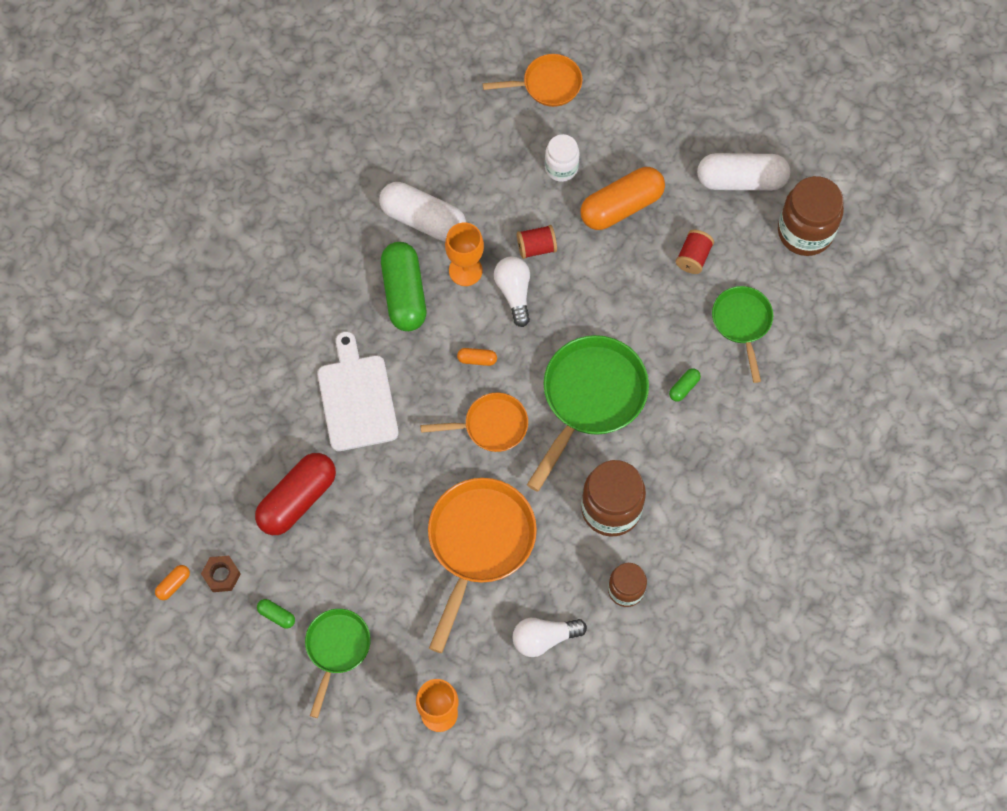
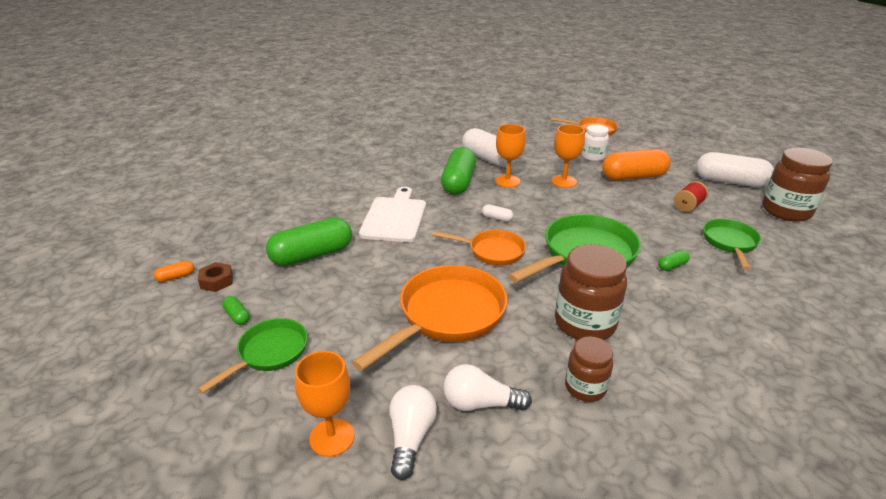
camera: 20 degrees right, 35 degrees down
(297, 499) = (312, 255): red capsule -> green capsule
(477, 359) = (497, 218): orange capsule -> white capsule
(514, 293) = (539, 196): white light bulb -> white light bulb (411, 437)
(536, 247) = (564, 181): red spool -> orange goblet

